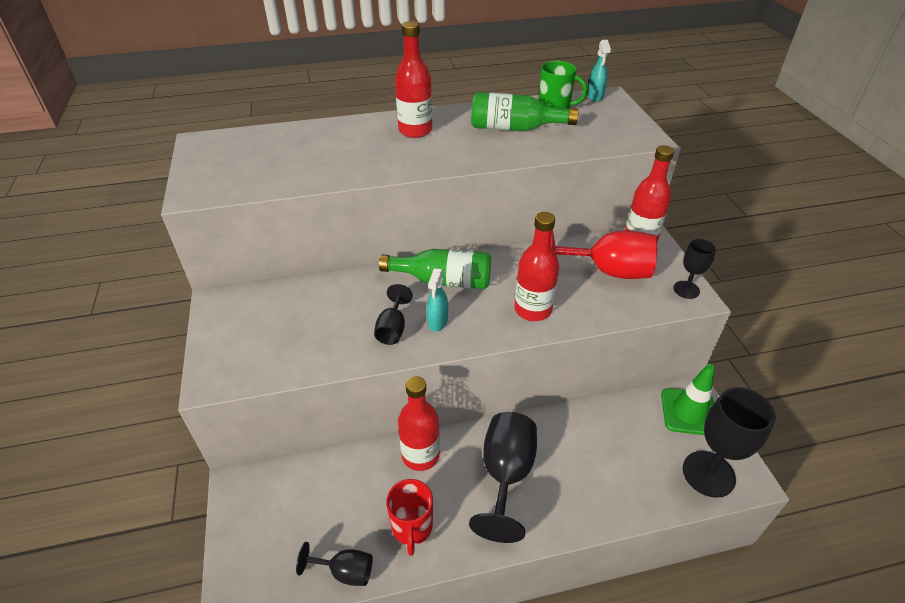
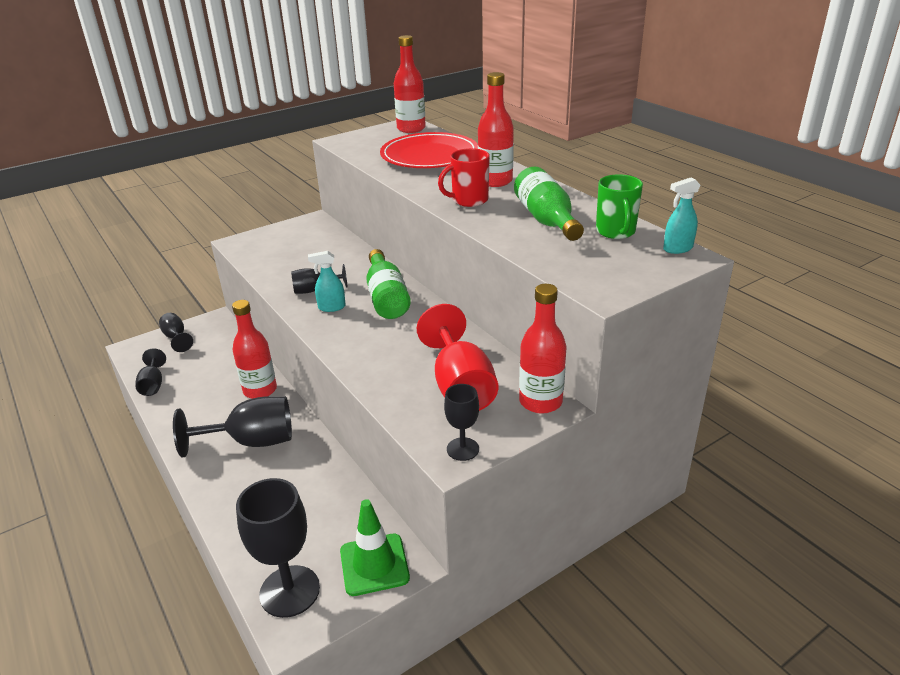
camera: 70 degrees right, 10 degrees down
(249, 535) = (176, 338): none -> black goblet
(314, 148) = (429, 155): none -> red plate
(412, 528) = (192, 404): red mug -> red mug (469, 200)
(533, 310) = (372, 351): red bottle -> red bottle (411, 129)

